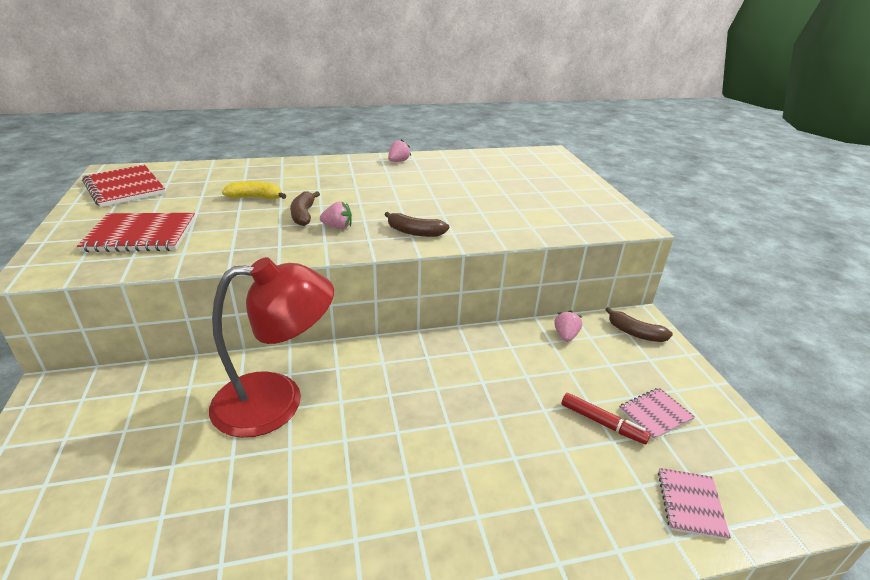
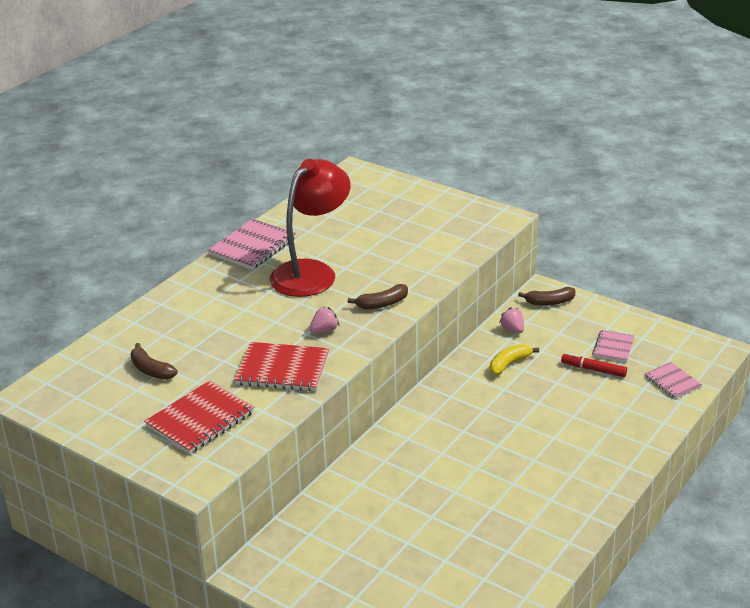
camera: 40 degrees left, 0 degrees up
(124, 188) = (82, 400): red notebook -> red notebook (282, 369)
(256, 197) = (213, 344): yellow banana -> yellow banana (509, 364)
(277, 401) = (405, 478): red lamp -> red lamp (311, 272)
(303, 215) = (280, 336): brown banana -> brown banana (151, 370)
(398, 161) = (252, 246): pink strawberry -> pink notebook
(602, 423) = (593, 369): red marker -> red marker turned 150 degrees counterclockwise

